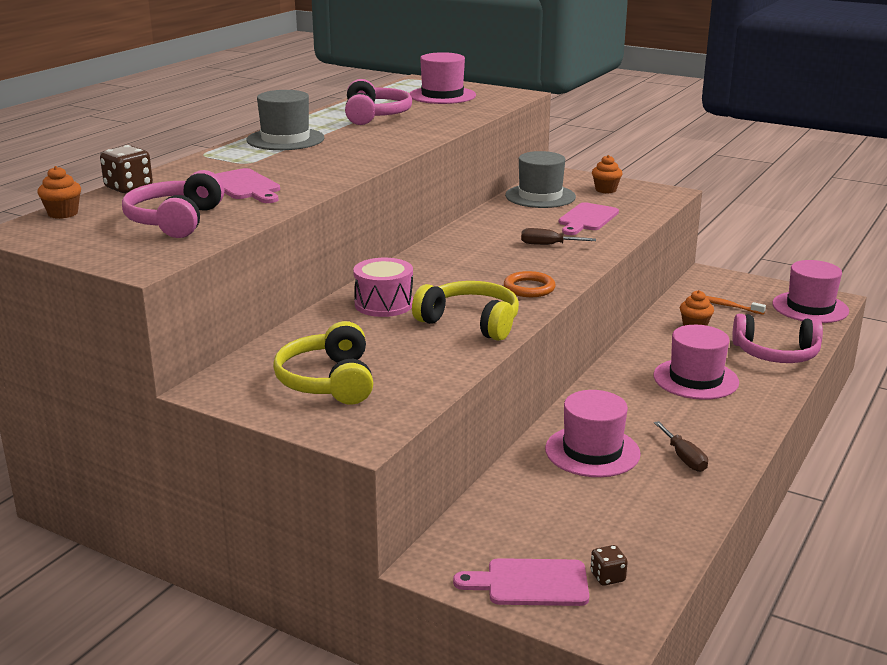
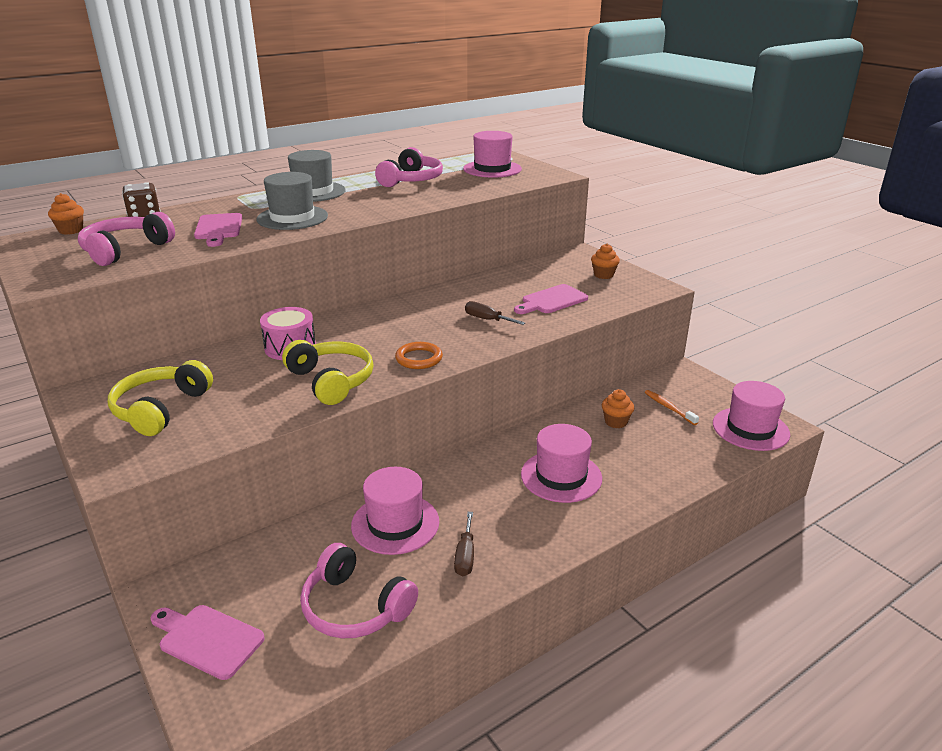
camera: 25 degrees right, 5 degrees up
(540, 196) = (539, 271): grey hat -> grey hat (292, 218)
(607, 577) = (271, 658): brown dice -> none
(776, 354) = (665, 470): pink headphones -> pink headphones (354, 607)

